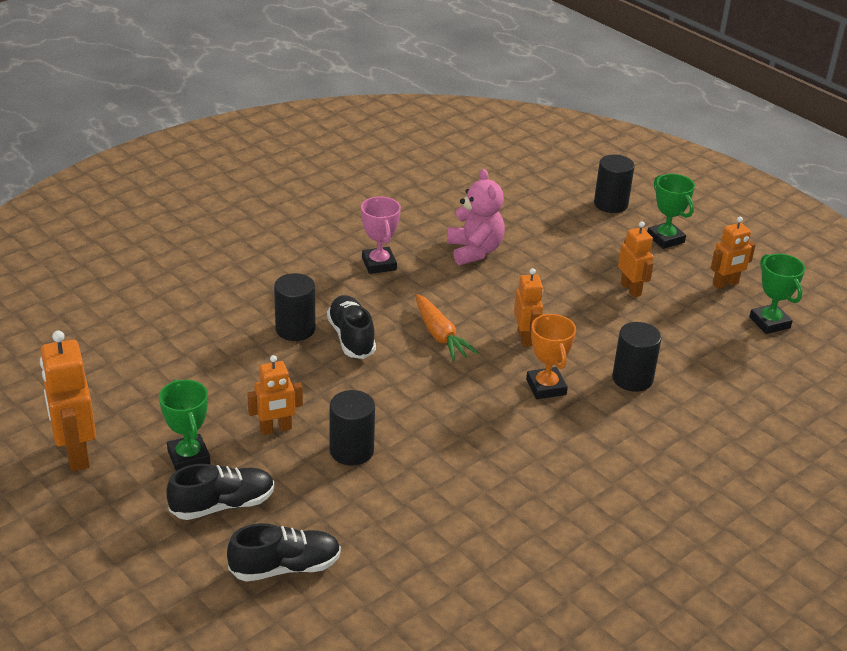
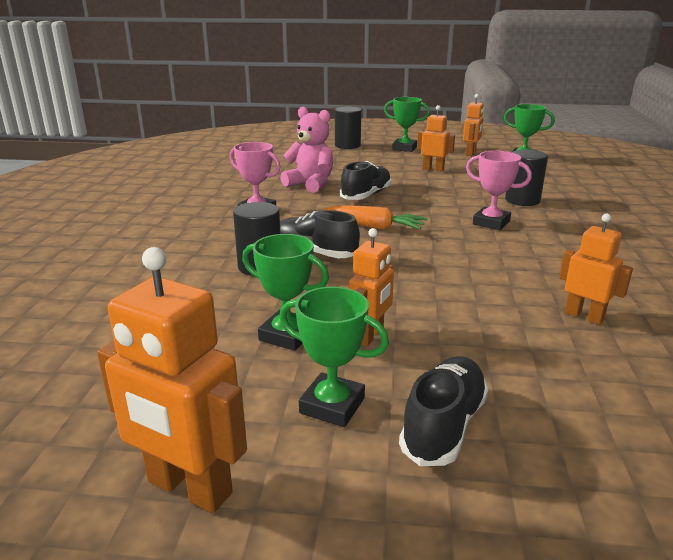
camera: 40 degrees left, 10 degrees down
(231, 398) = (287, 335): none -> green trophy
(285, 567) = (603, 439): black shoe -> black shoe (366, 195)
(351, 451) = (458, 316): black cylinder -> none
(525, 338) = (427, 207): orange robot -> orange robot (584, 316)
(546, 387) = (491, 222): orange trophy -> pink trophy

